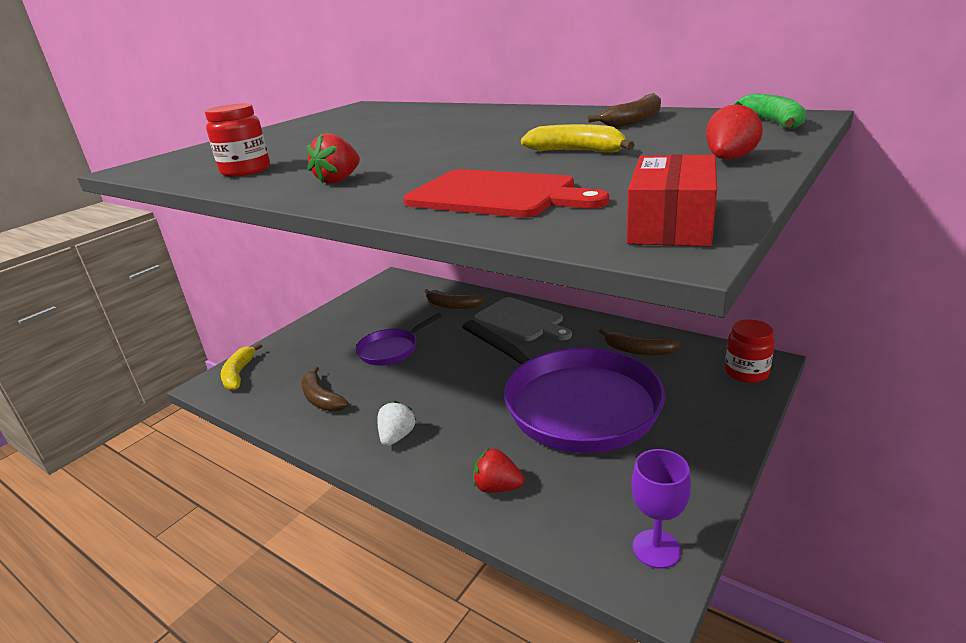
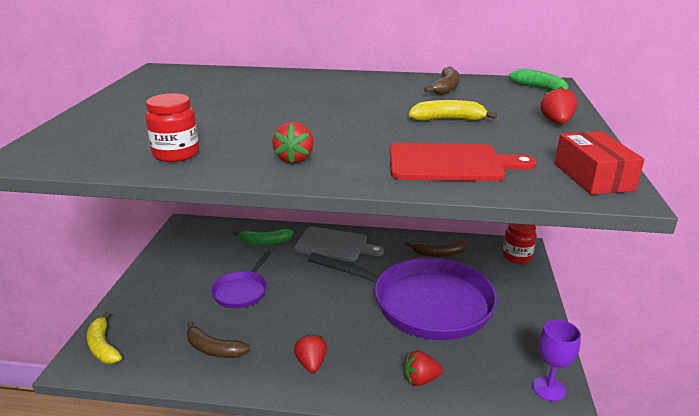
camera: 30 degrees left, 0 degrees up
(397, 437) = (311, 363): white strawberry -> red strawberry
(452, 305) = (264, 242): brown banana -> green banana

